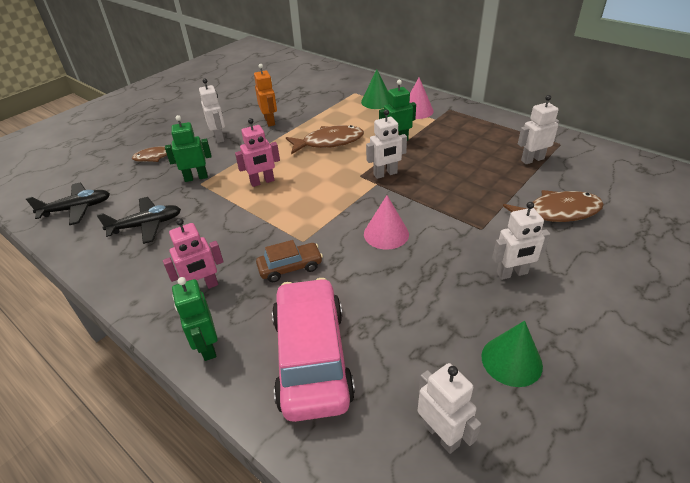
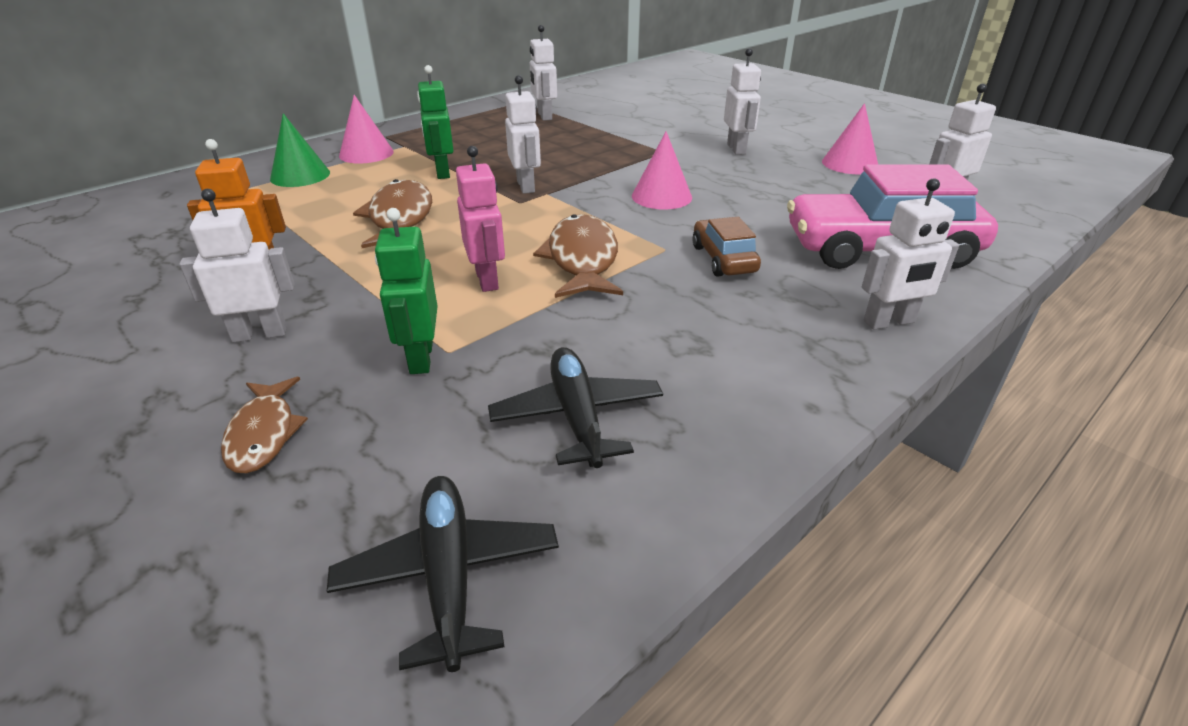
camera: 85 degrees left, 5 degrees down
(203, 287) = (769, 331): pink robot -> none
(207, 347) = (889, 322): green robot -> white robot
(511, 360) = (850, 164): green cone -> pink cone
(557, 213) = (645, 121): brown fish -> brown fish (582, 260)

